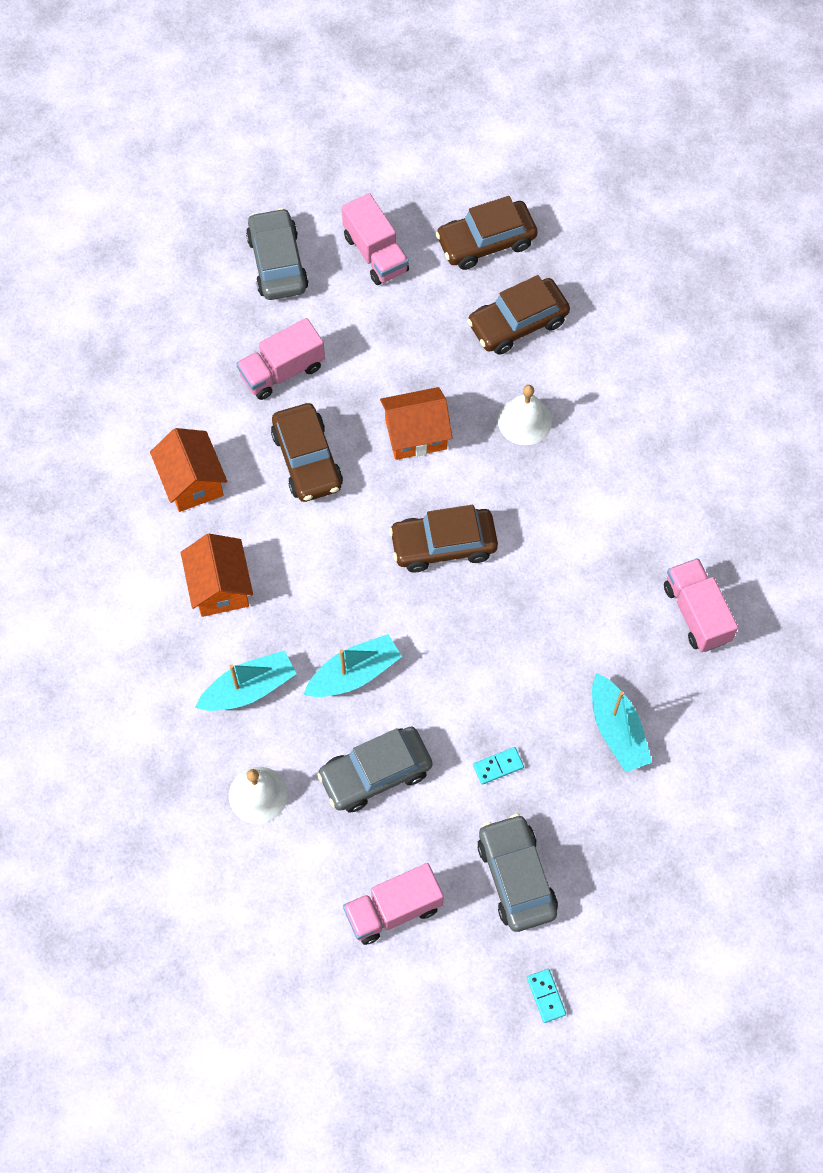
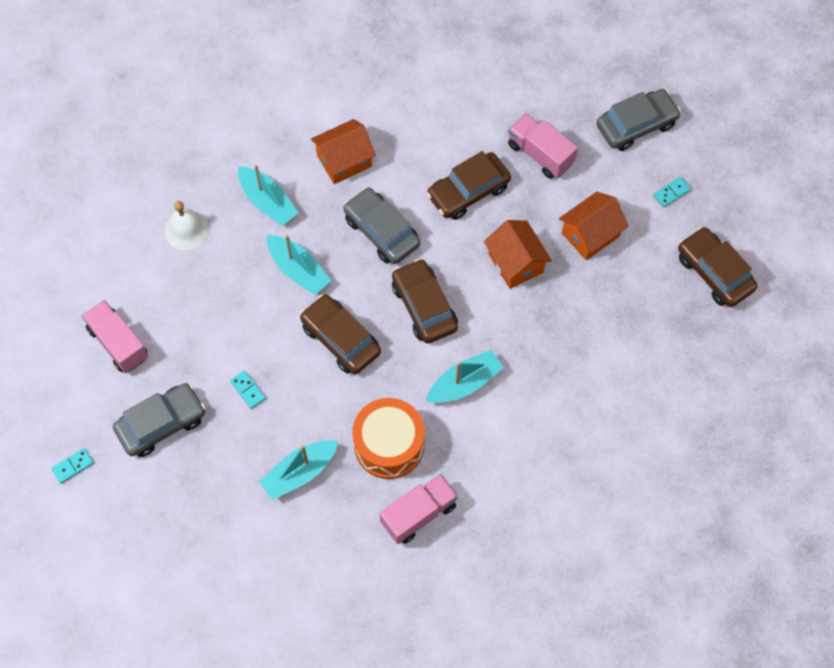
camera: 75 degrees right, 0 degrees up
(192, 481) = (425, 119): orange house -> orange house (590, 235)
(375, 253) = (671, 193): pink truck -> turquoise domino
(375, 773) = (221, 305): grey car -> grey car (381, 231)
(517, 323) = (644, 315): brown car -> brown car (340, 339)
(524, 421) = (554, 341): white bell -> none
(551, 526) = (464, 383): none -> turquoise boat
(606, 625) = (389, 445): none -> orange drum

